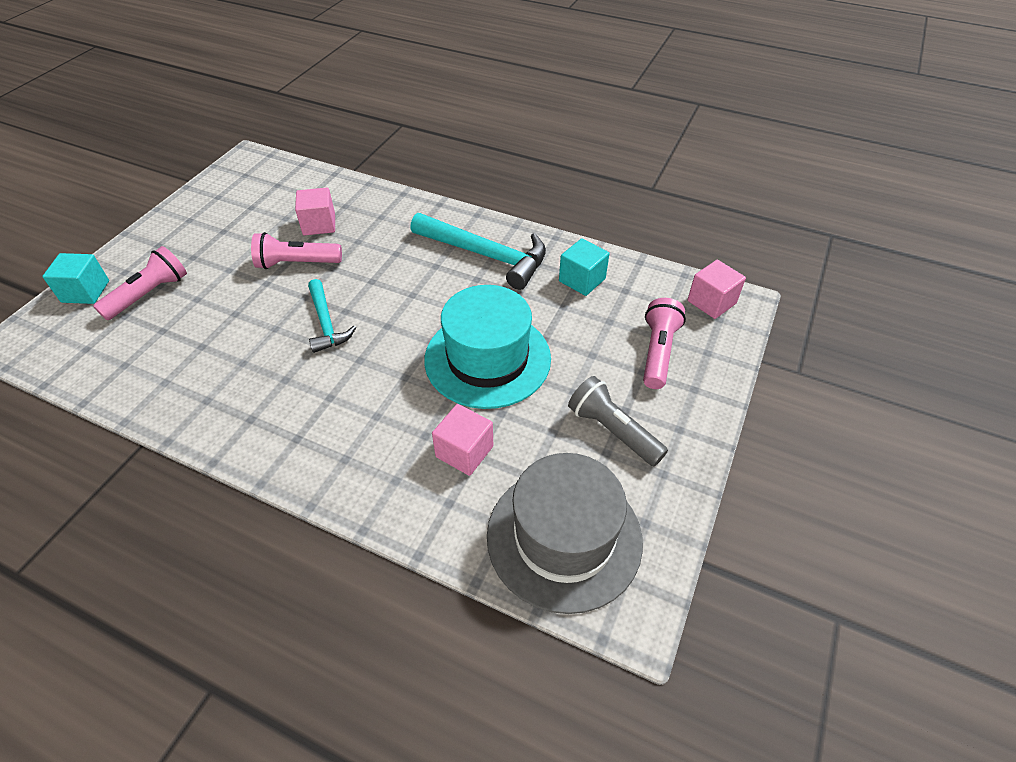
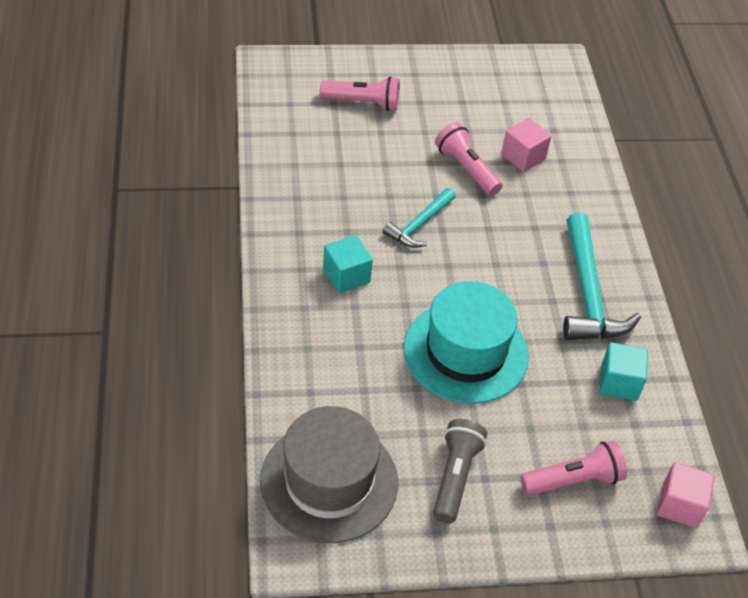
camera: 55 degrees right, 0 degrees up
(85, 291) = (337, 67): turquoise cube -> turquoise cube (346, 276)
(464, 451) = (362, 380): pink cube -> none

